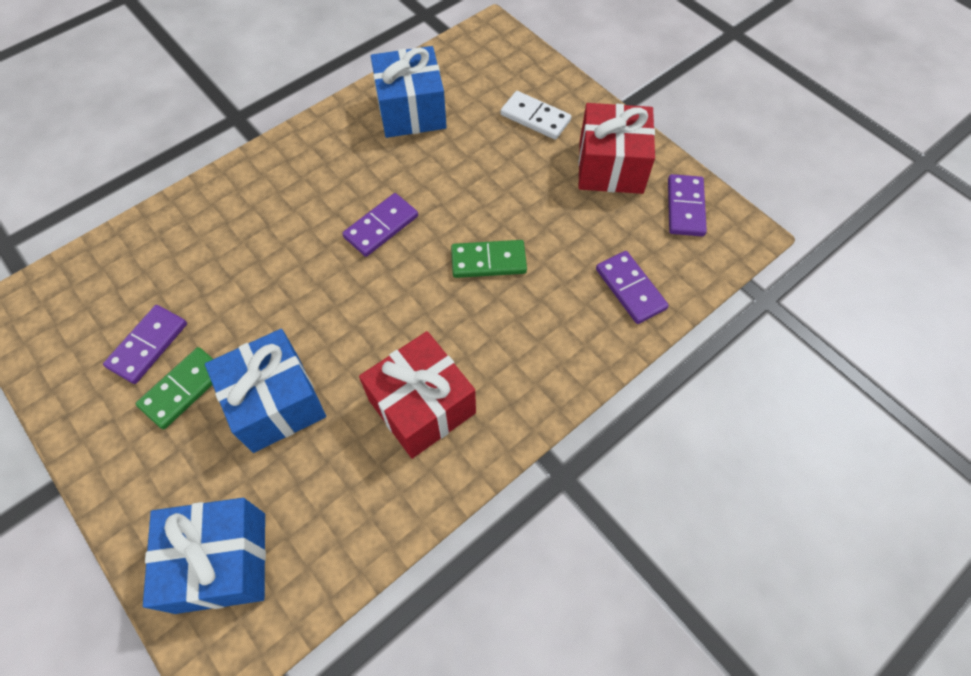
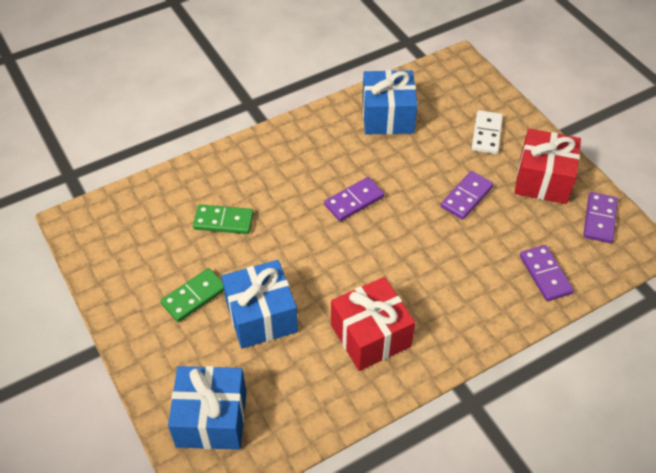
camera: 10 degrees right, 10 degrees down
(148, 345) = (171, 262): purple domino -> purple domino (466, 197)
(488, 261) = (435, 238): green domino -> green domino (223, 221)
(535, 117) = (487, 134): white domino -> white domino turned 60 degrees clockwise

